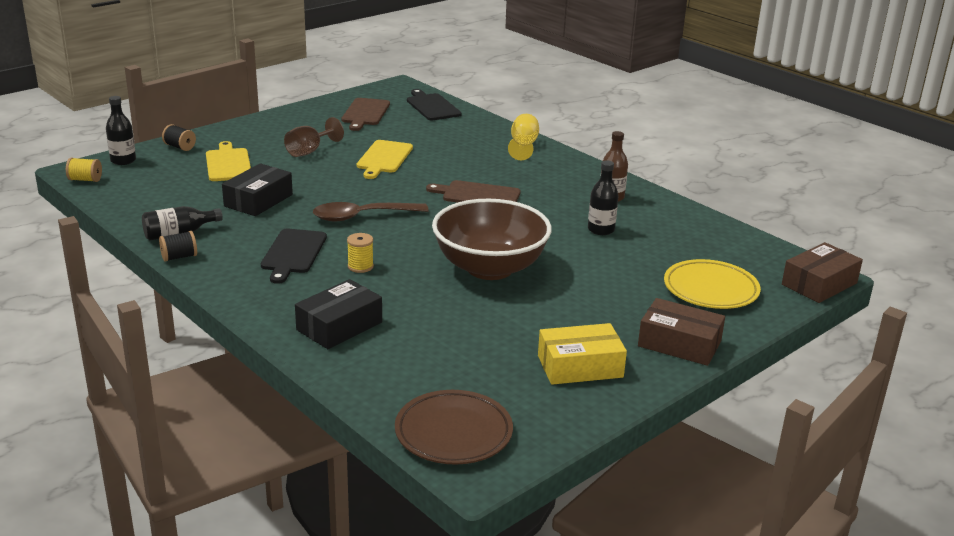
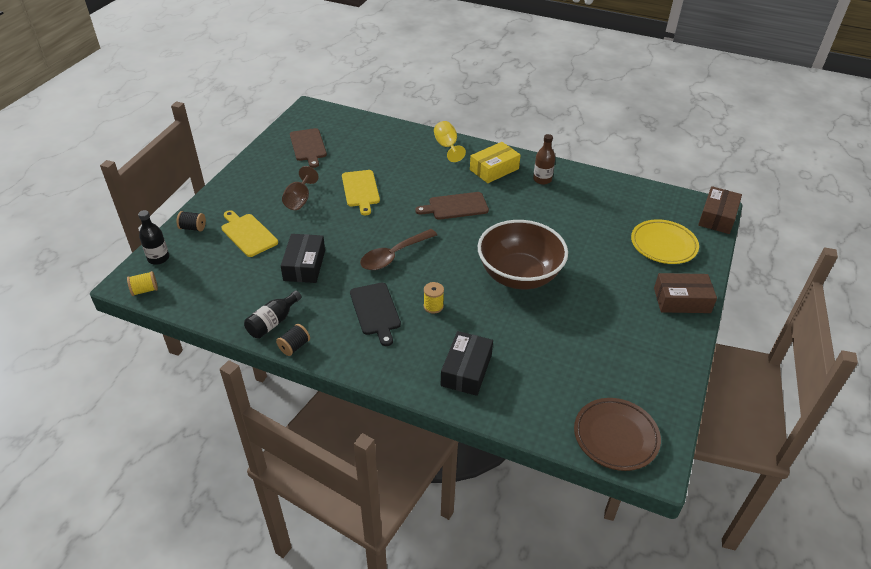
camera: 25 degrees left, 15 degrees up
(432, 106) = (351, 124): black cutting board -> none
(580, 366) = (642, 344): yellow box -> yellow box (494, 169)
(601, 230) = (559, 213): black bottle -> none

